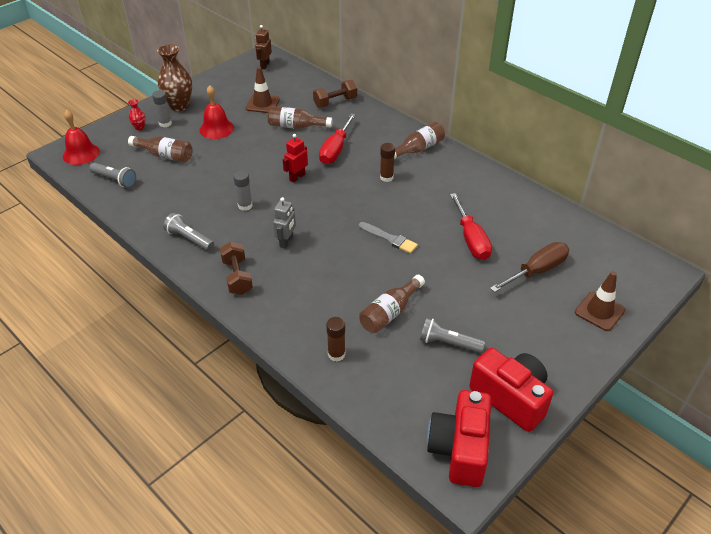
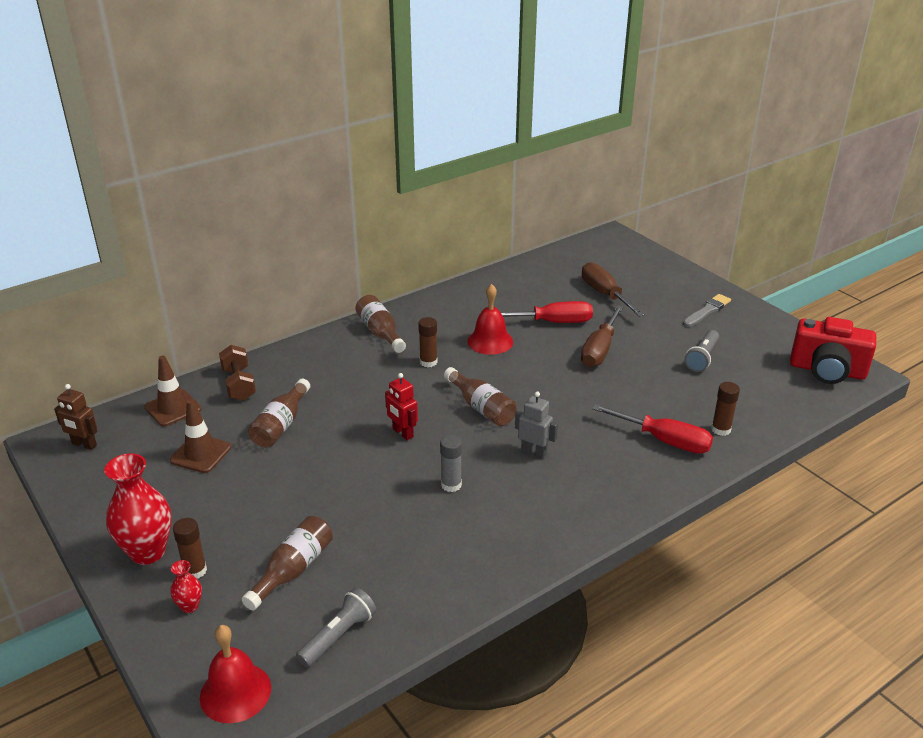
camera: 80 degrees left, 10 degrees down
(165, 123) = (195, 571): grey glue stick -> brown glue stick
(179, 106) = (148, 552): brown vase -> red vase
(189, 239) = (511, 543): grey flashlight -> none
(216, 129) = (244, 507): red bell -> red bell (490, 341)
(237, 277) = (594, 498): brown dumbbell -> none
(335, 149) = (353, 395): red screwdriver -> red screwdriver (664, 440)
(389, 239) = (542, 374): grey brush -> grey brush (707, 310)
(390, 312) = (660, 387): brown bottle -> brown bottle (481, 407)
(437, 271) = (600, 350): none -> brown screwdriver
(510, 398) = (766, 335): red camera -> none
(599, 311) = (660, 274): brown traffic cone -> brown traffic cone (173, 408)

